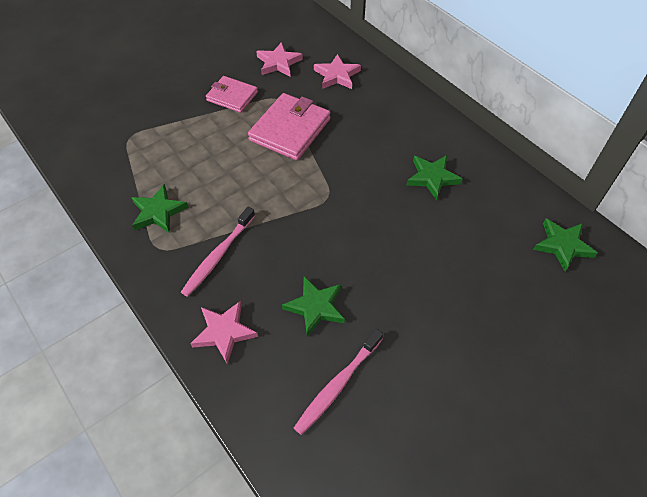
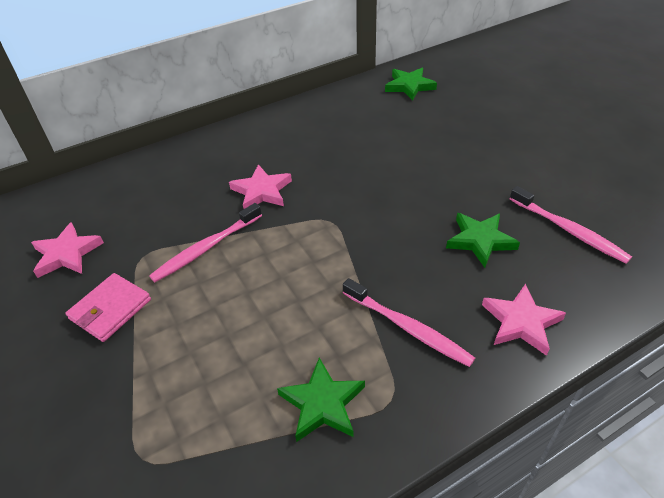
camera: 80 degrees left, 10 degrees down
(290, 129) = (206, 248): pink wallet -> pink toothbrush
(337, 75) = (126, 199): pink star -> pink star (262, 191)
(432, 178) = (318, 144): green star -> none

